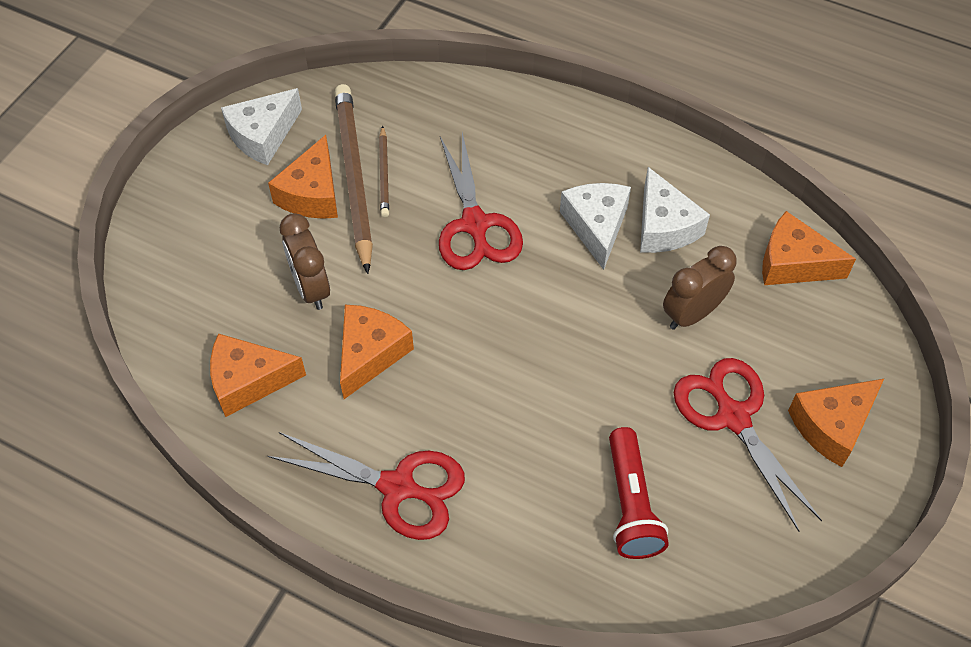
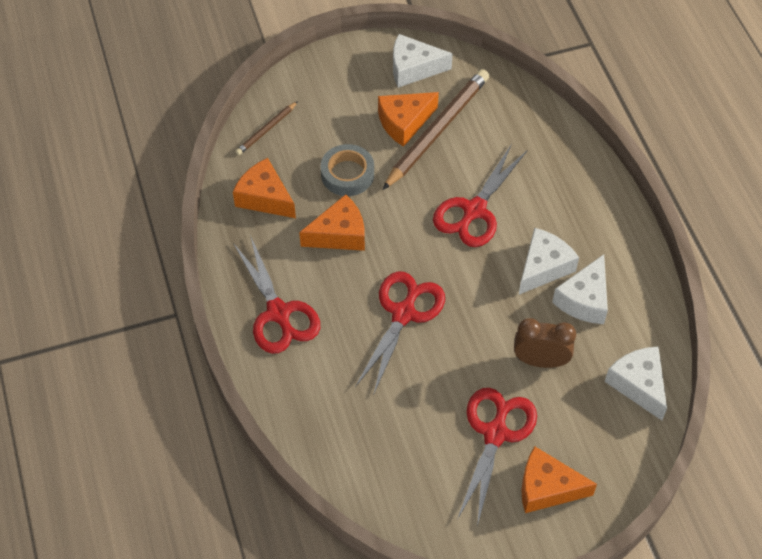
camera: 45 degrees right, 0 degrees up
(311, 288) = (347, 174): brown clock -> grey tape
(384, 174) = (456, 142): brown pencil -> brown pencil (266, 130)
(522, 378) = (403, 314): none -> red scissors
(631, 504) = (385, 426): red flashlight -> none
(793, 263) = (638, 384): orange cheese -> white cheese

